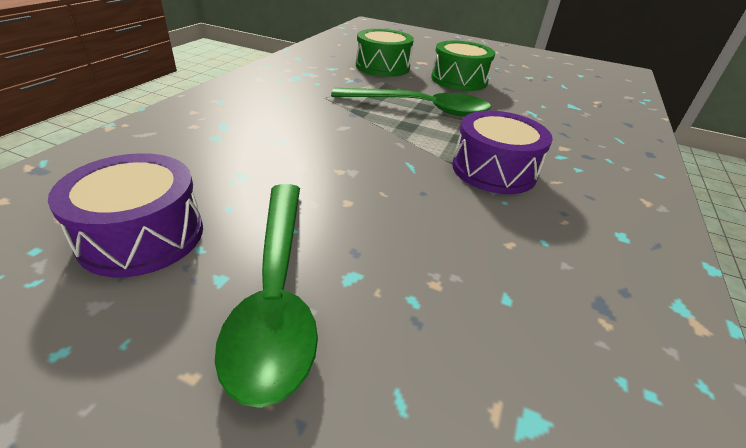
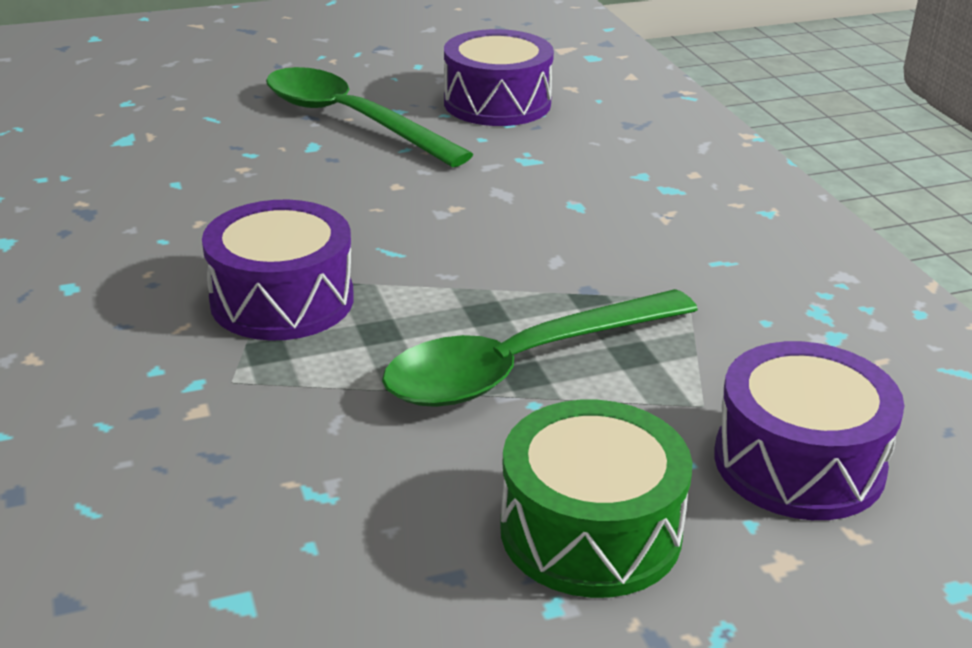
camera: 140 degrees right, 5 degrees down
(382, 67) = (799, 462): green drum -> purple drum

